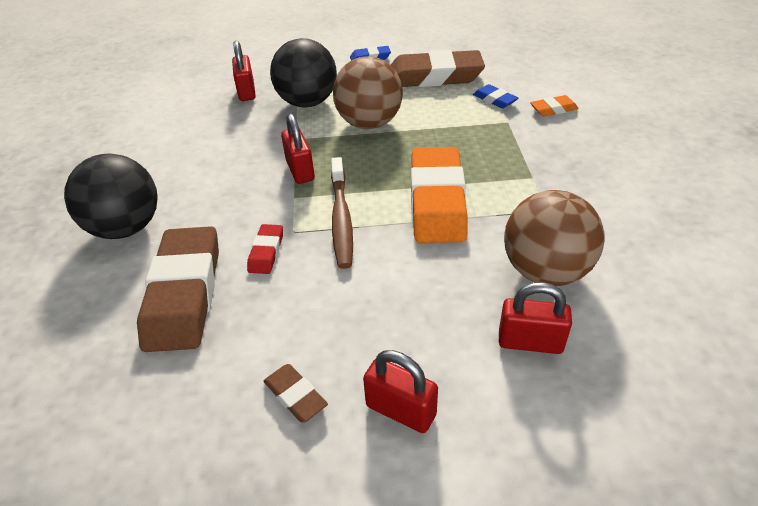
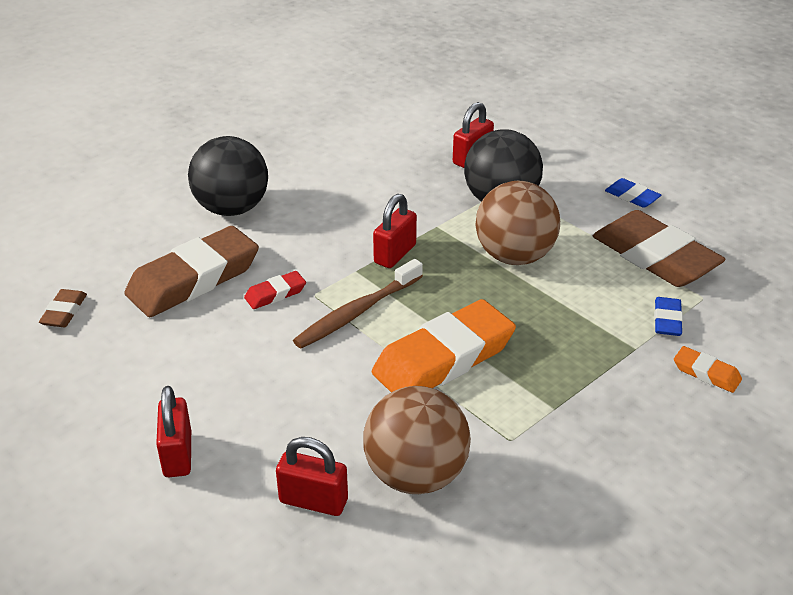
camera: 50 degrees right, 5 degrees down
(295, 396) = (147, 391): brown eraser -> brown eraser (64, 312)
(530, 342) = (313, 501): red padlock -> red padlock turned 45 degrees counterclockwise

